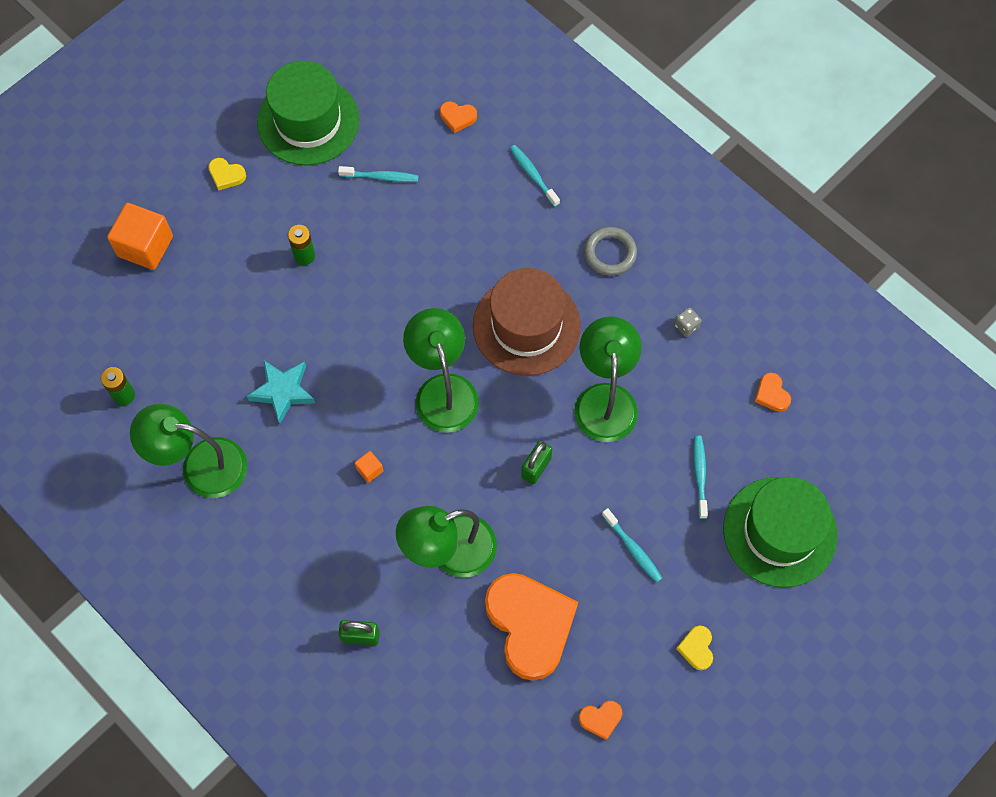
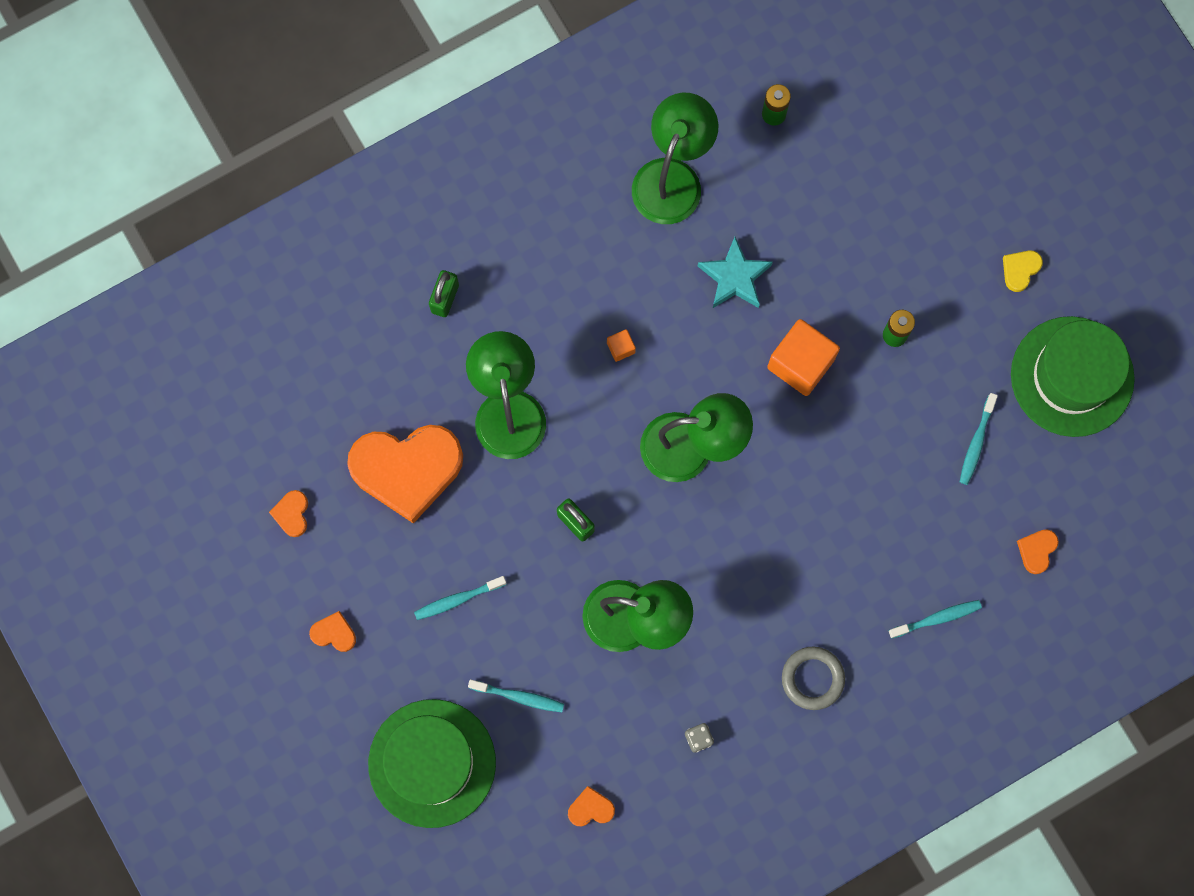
camera: 105 degrees right, 10 degrees up
(145, 246) = (949, 166): orange cube -> orange cube (800, 363)
(526, 326) = (745, 558): brown hat -> none
(696, 648) = (334, 633): yellow heart -> orange heart

